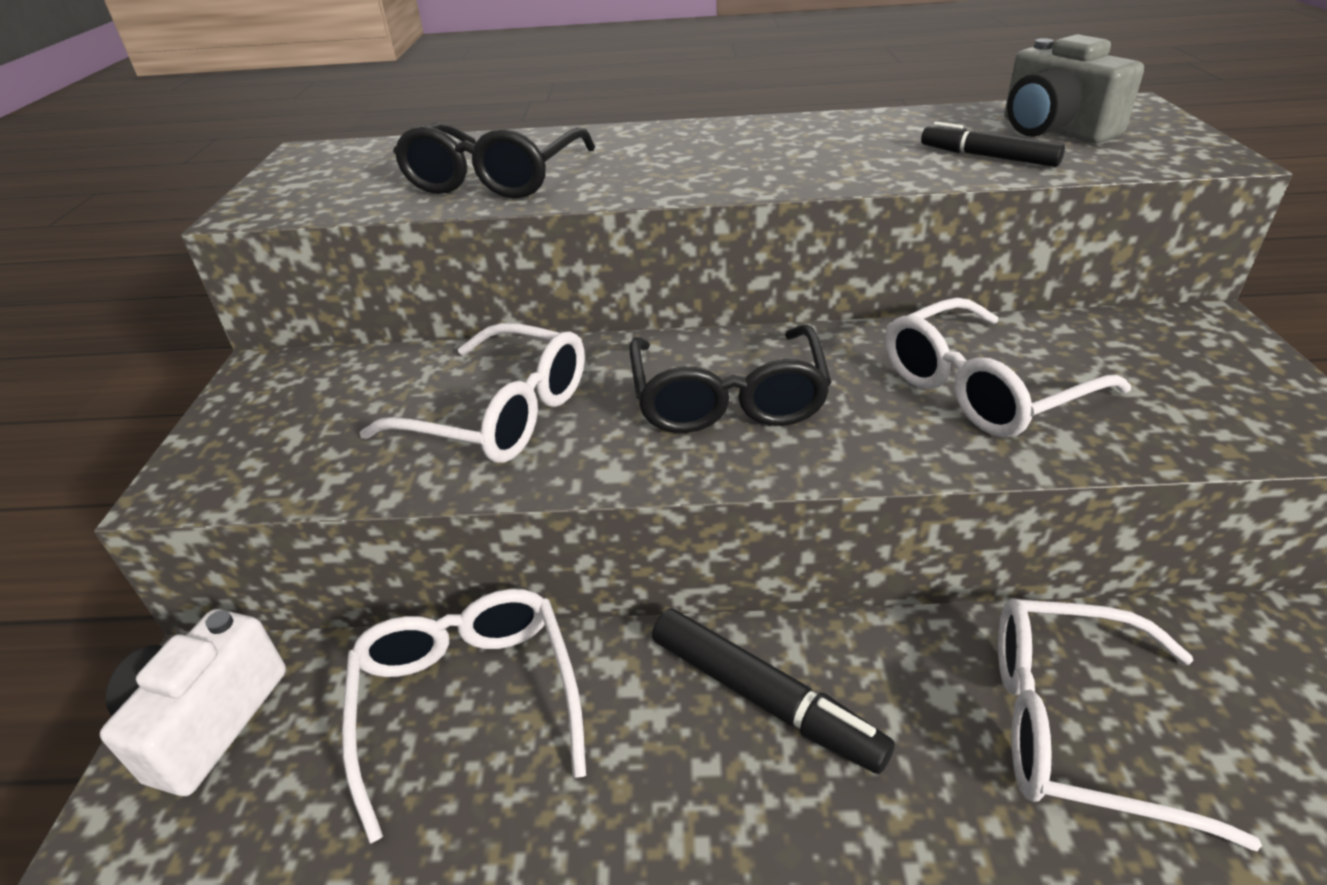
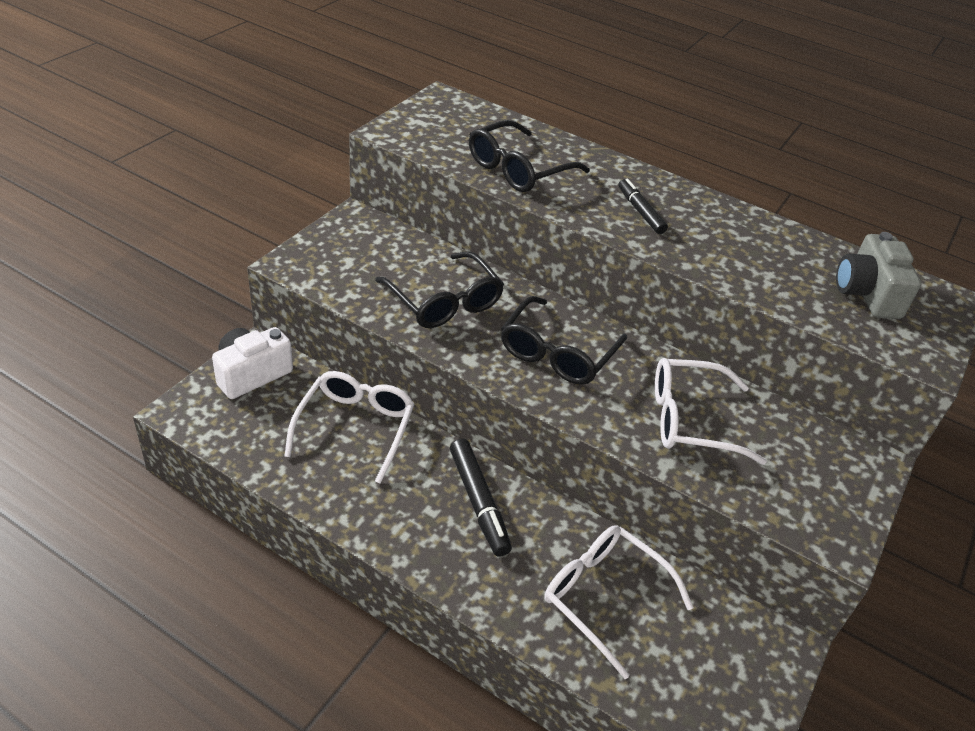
camera: 25 degrees right, 5 degrees up
(500, 414) = (444, 302): white glasses -> black glasses
(988, 157) = (796, 292): black marker -> black marker (640, 211)

